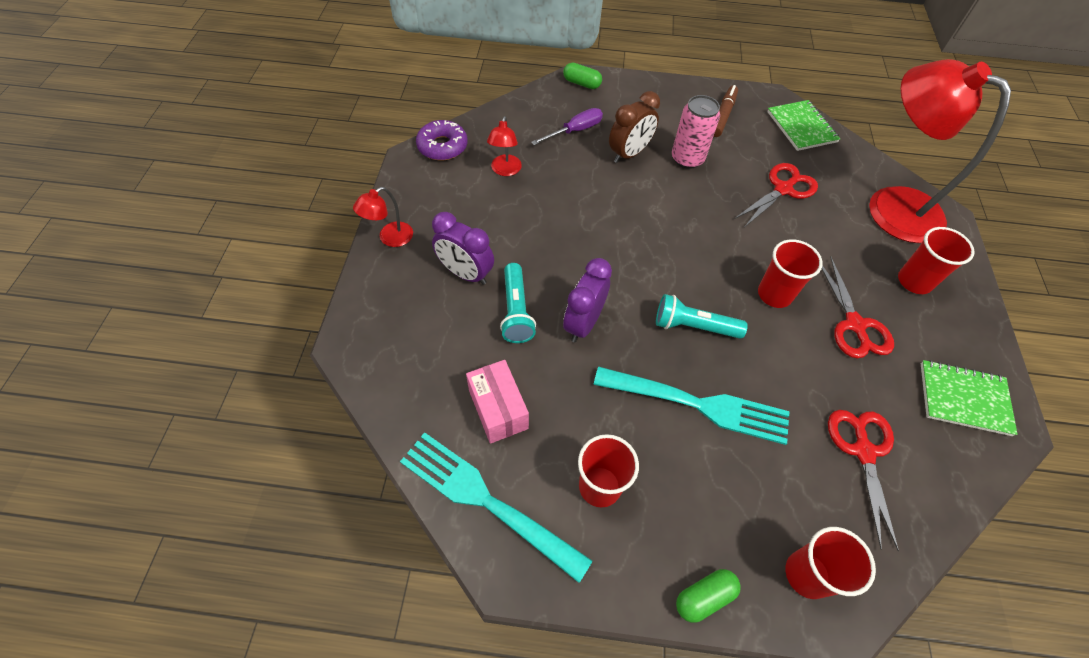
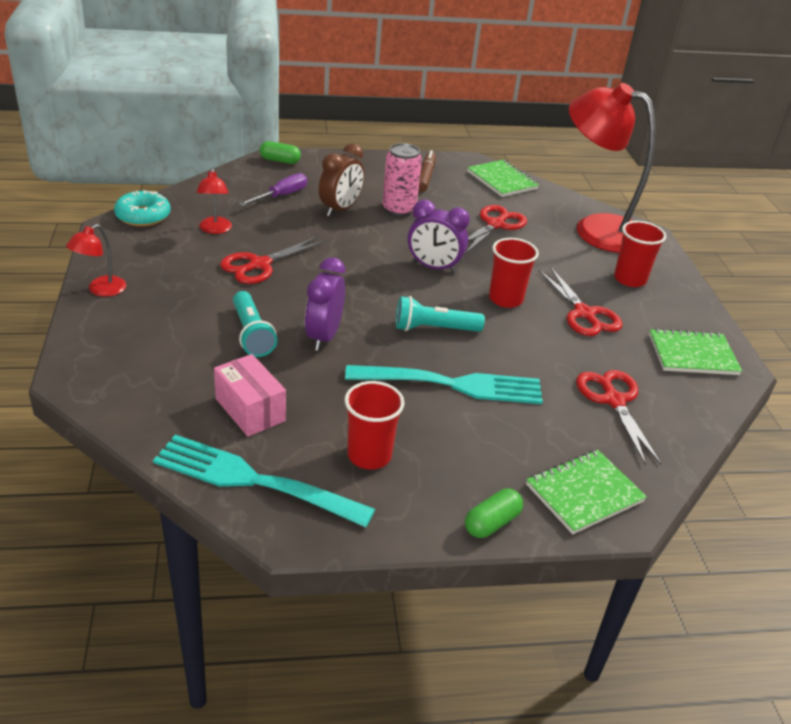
camera: 15 degrees left, 20 degrees down
(442, 146) = (143, 216): purple donut -> turquoise donut
(465, 274) = (191, 310): purple clock -> purple clock (434, 267)
(539, 221) = (259, 265): none -> red scissors
(807, 574) = (584, 493): red cup -> green notebook

